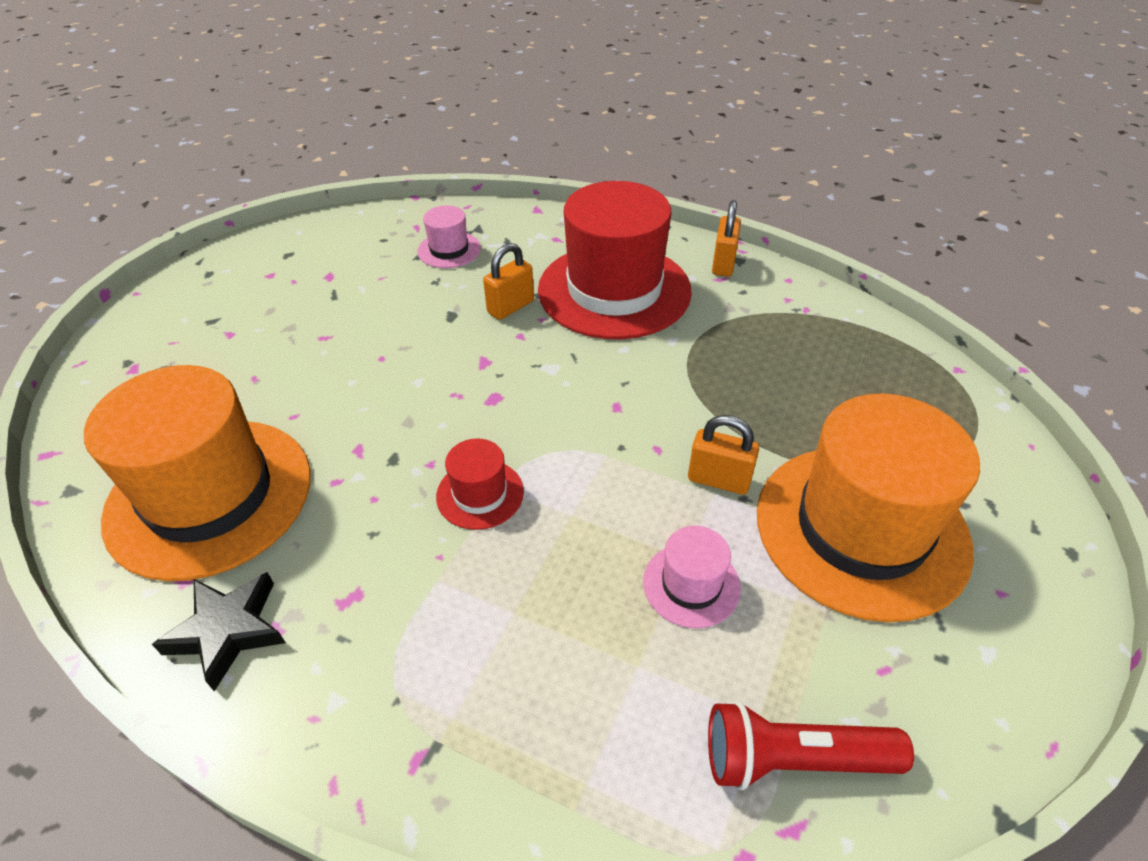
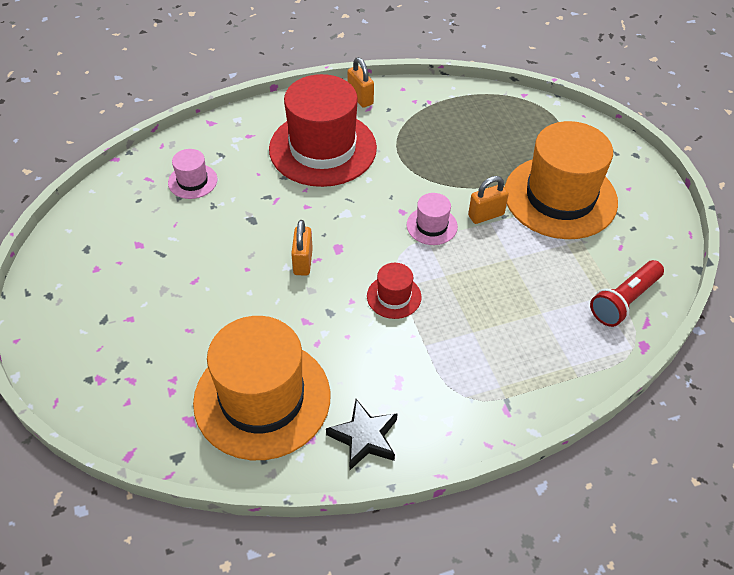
camera: 45 degrees left, 5 degrees up
(510, 307) = (279, 193): orange padlock -> orange padlock (303, 262)
(691, 584) = (525, 267): pink hat -> pink hat (432, 226)

